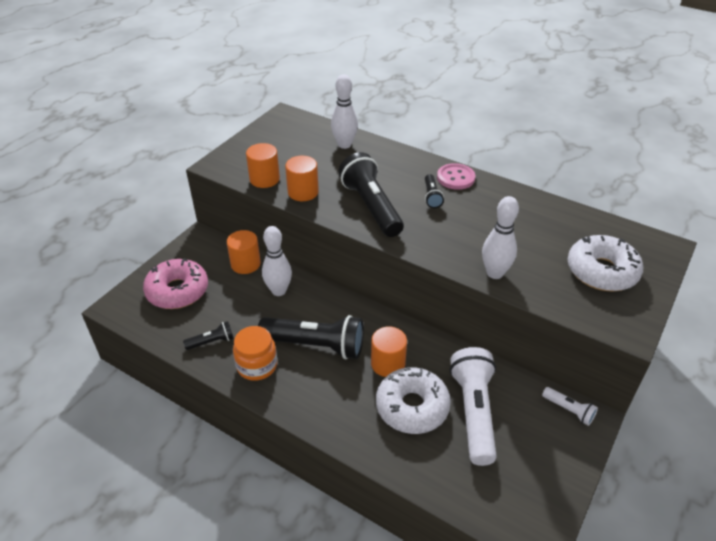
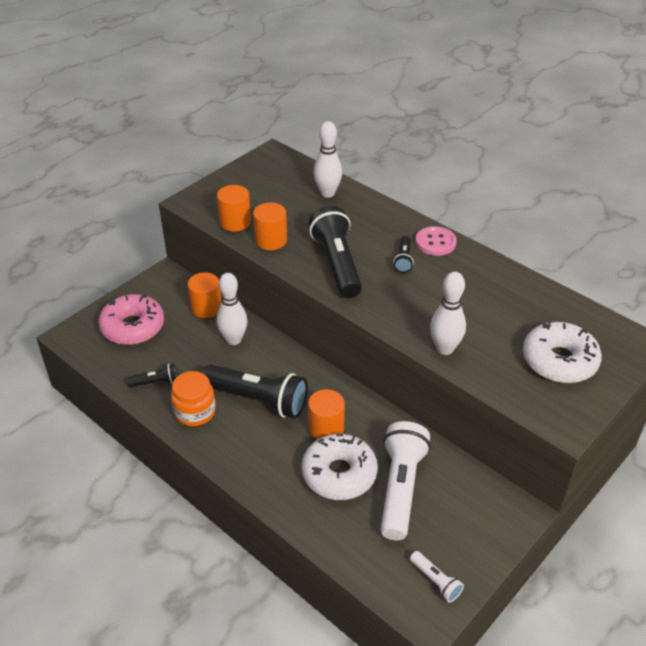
camera: 10 degrees right, 0 degrees up
(569, 410) = (500, 500): white flashlight -> white flashlight (435, 581)

